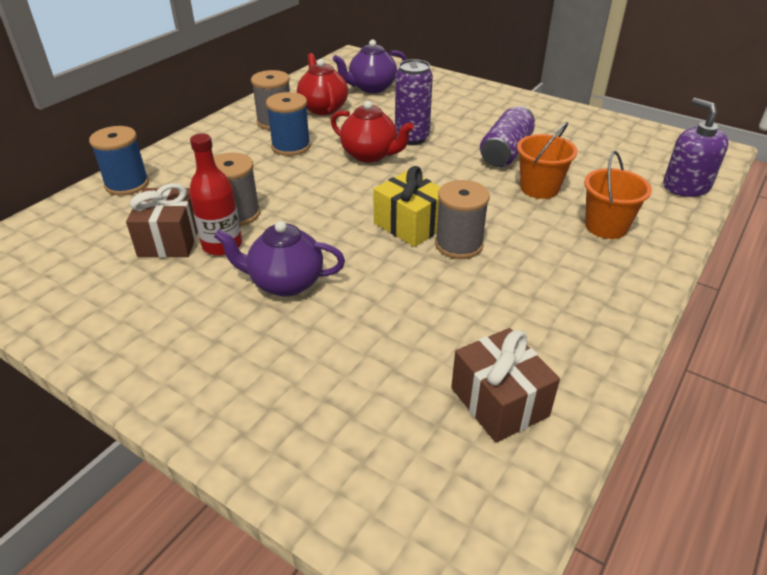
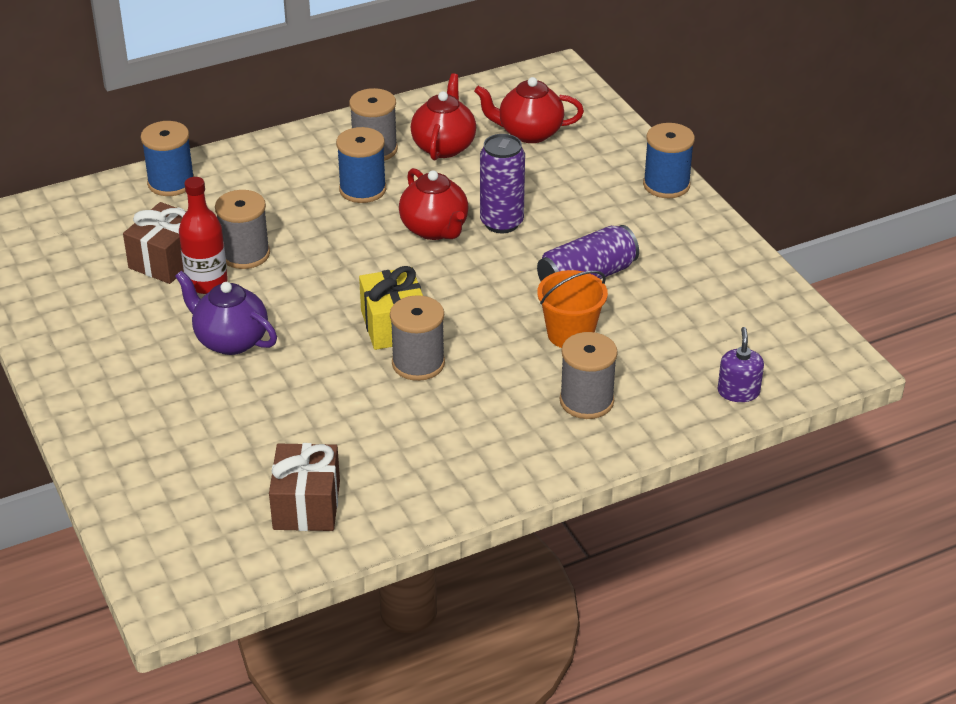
camera: 30 degrees right, 0 degrees up
(371, 88) = (529, 133): purple teapot -> red teapot
(488, 91) = (666, 185): none -> blue spool
(606, 226) = (586, 401): orange bucket -> grey spool
(686, 186) = (738, 392): purple soap dispenser -> purple soap dispenser, size x0.65

